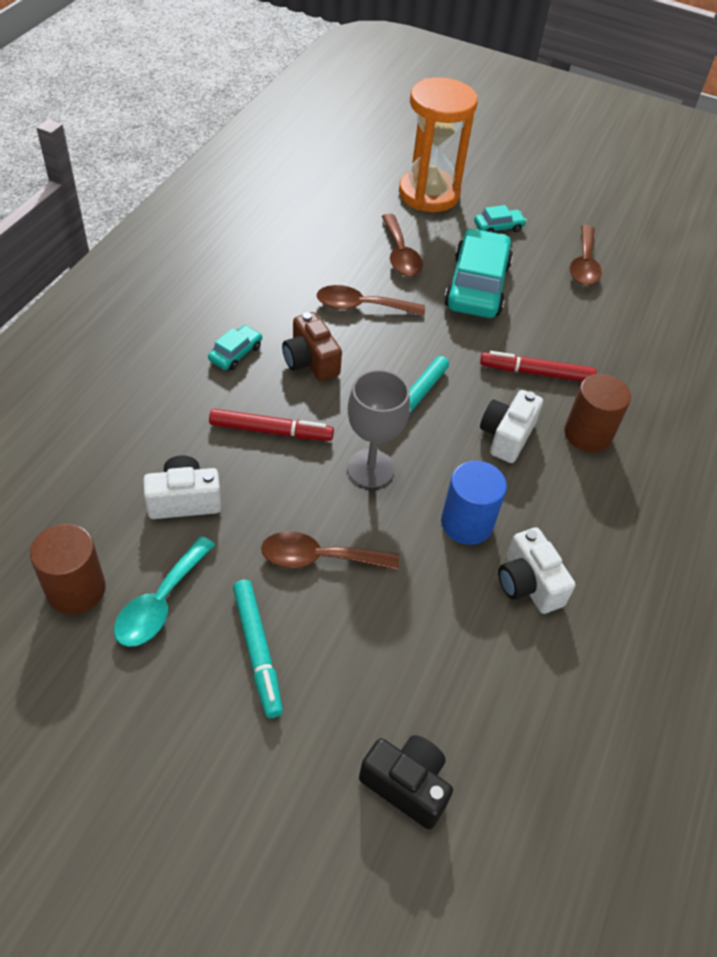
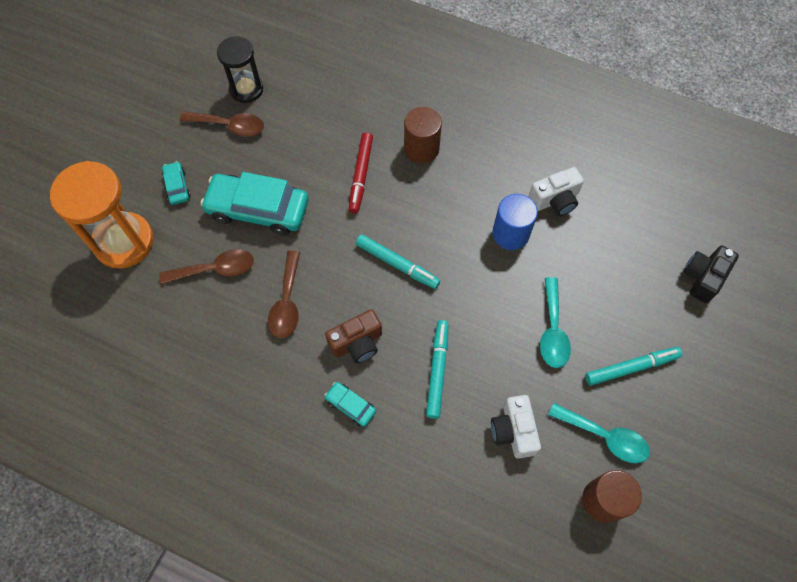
camera: 85 degrees left, 15 degrees up
(271, 431) = (437, 370): red marker -> turquoise marker
(318, 558) = (552, 331): brown spoon -> turquoise spoon
(370, 468) = (468, 296): grey goblet -> none
(506, 436) = (428, 202): white camera -> none
(638, 277) = (246, 89): none -> black hourglass

